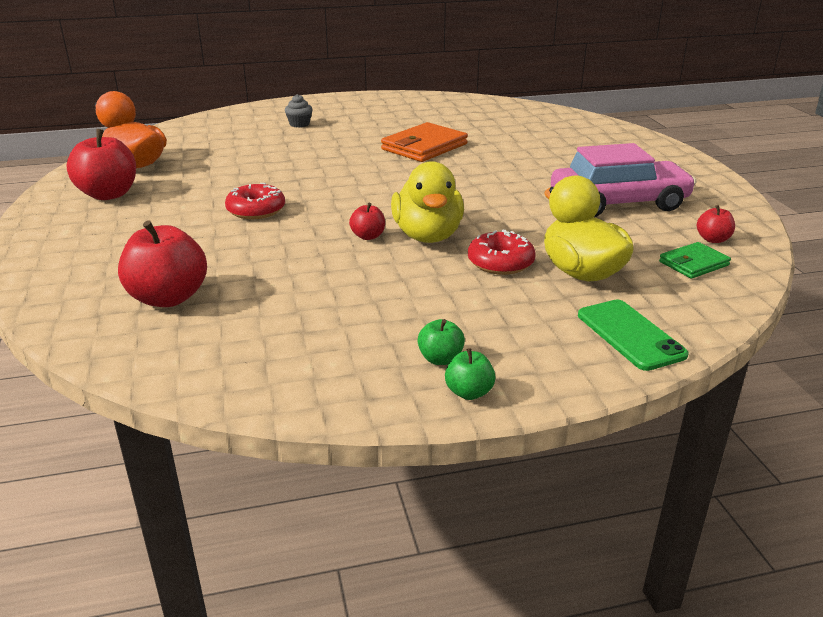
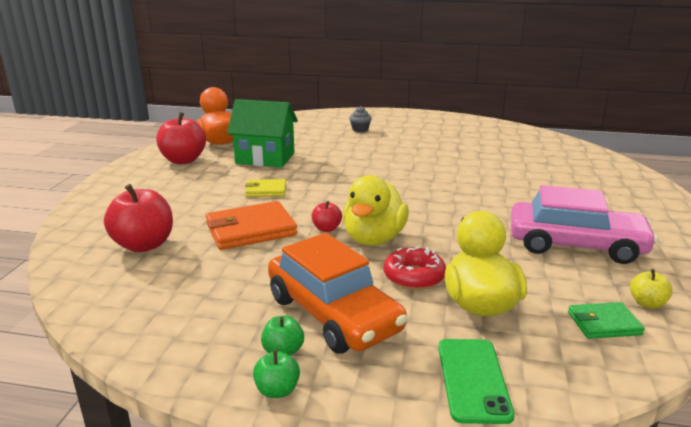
camera: 25 degrees right, 5 degrees down
(216, 174) = (265, 158): none -> green house
(256, 210) = (266, 190): red donut -> yellow wallet
(424, 147) = (440, 162): orange wallet -> orange wallet (250, 230)
(456, 314) = (333, 314): none -> orange car
(713, 239) = (647, 303): red apple -> yellow apple

